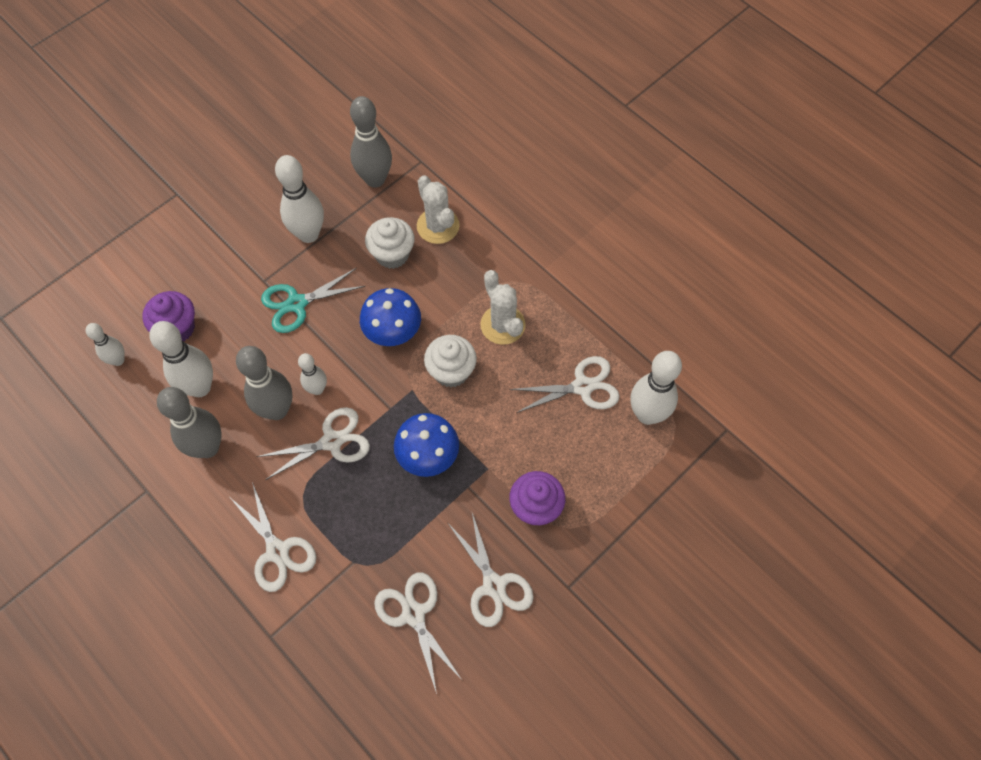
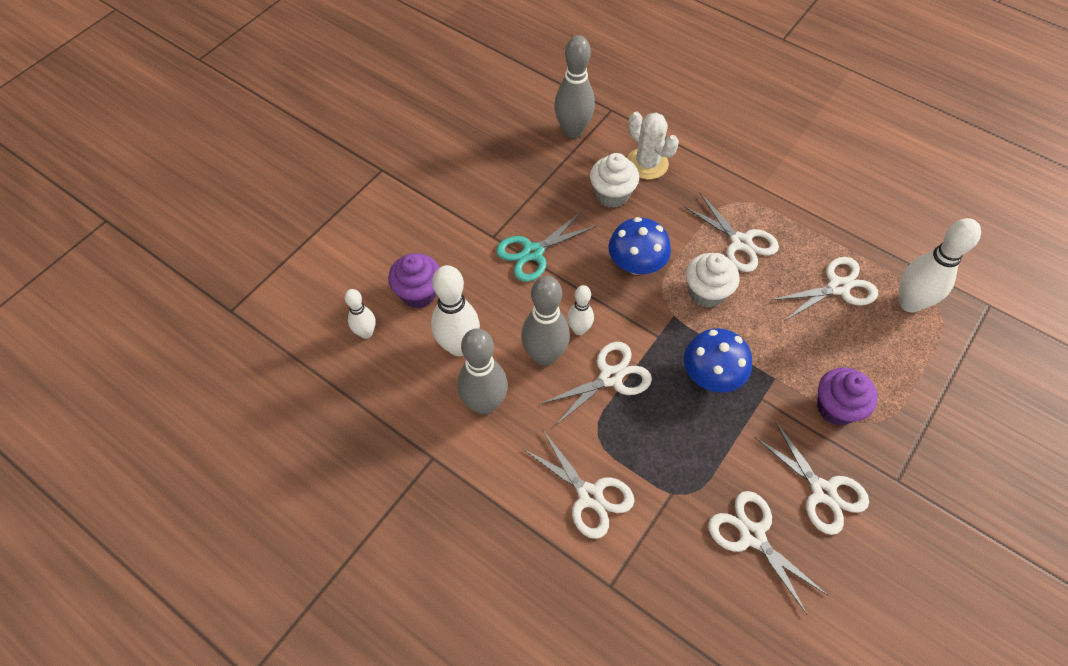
camera: 10 degrees left, 5 degrees down
(308, 234) = (524, 188): white bowling pin -> none
(502, 325) = (741, 242): white cactus -> white scissors

